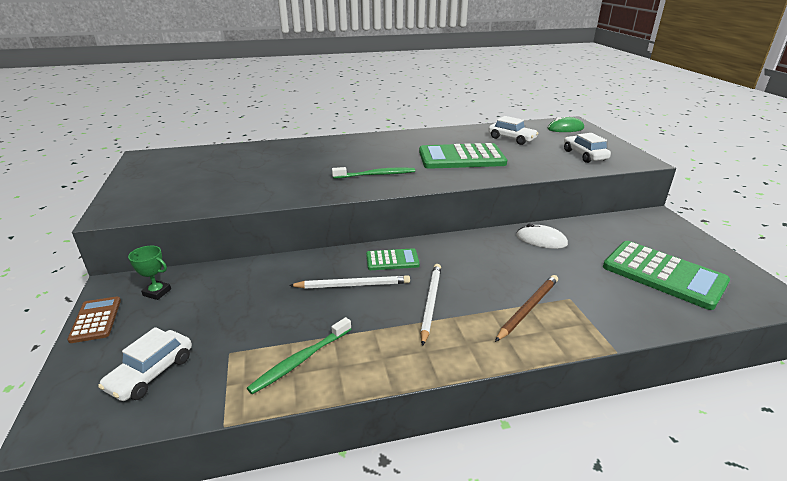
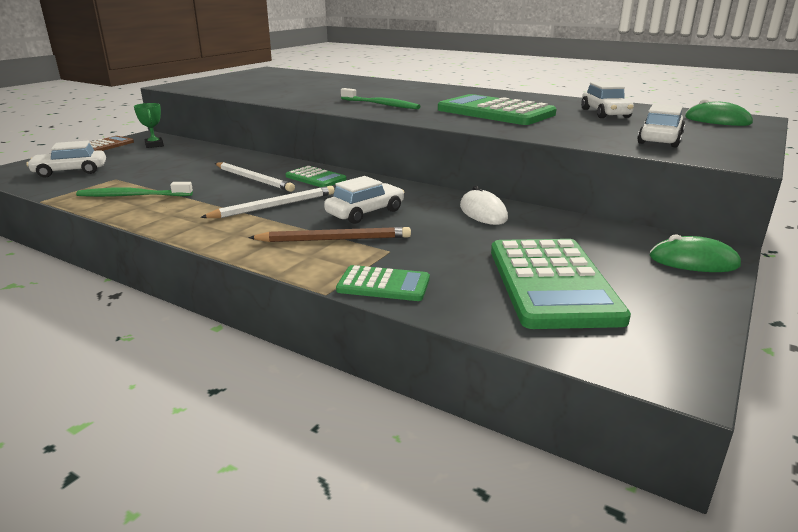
camera: 45 degrees right, 5 degrees down
(492, 275) = (365, 212): none -> white car
(621, 325) = (383, 284): none -> green calculator
(667, 228) = (693, 261): none -> green mouse

